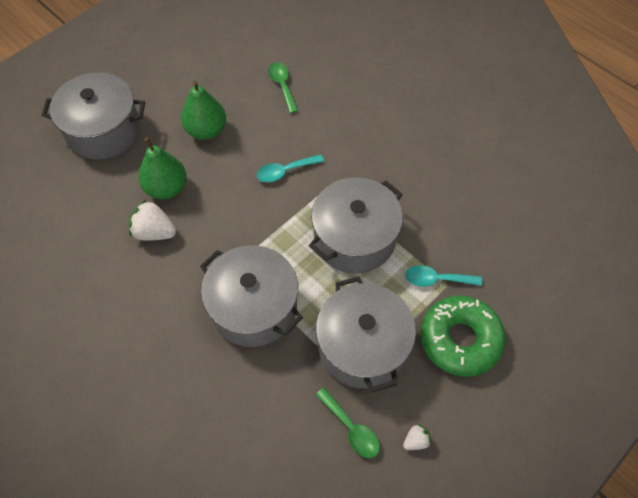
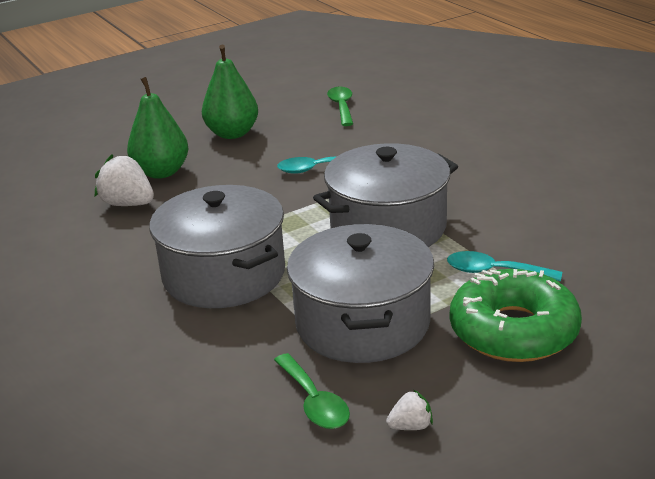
camera: 15 degrees right, 30 degrees down
(103, 130) = (110, 127): grey pot -> none

